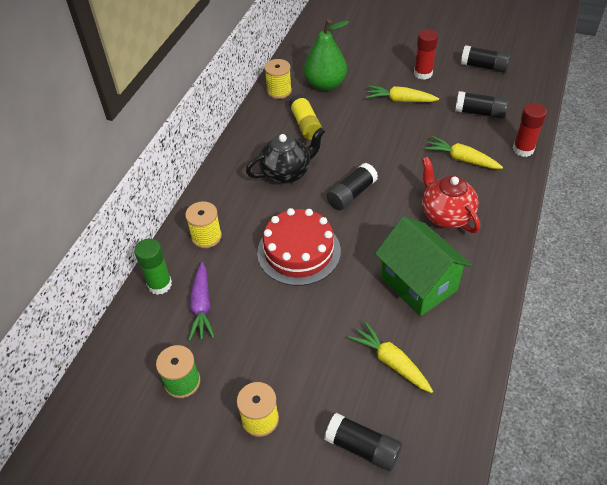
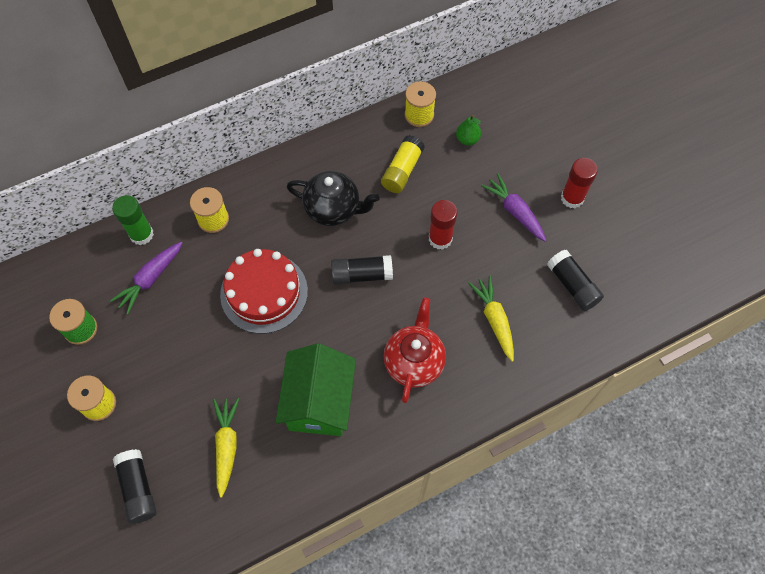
camera: 40 degrees right, 15 degrees up
(325, 84) = (467, 139): green pear -> green pear, size x0.49
(400, 100) = (514, 211): yellow carrot -> purple carrot
(484, 67) = (642, 237): black glue stick -> none
(523, 149) = (563, 358): red glue stick -> red glue stick (440, 239)

